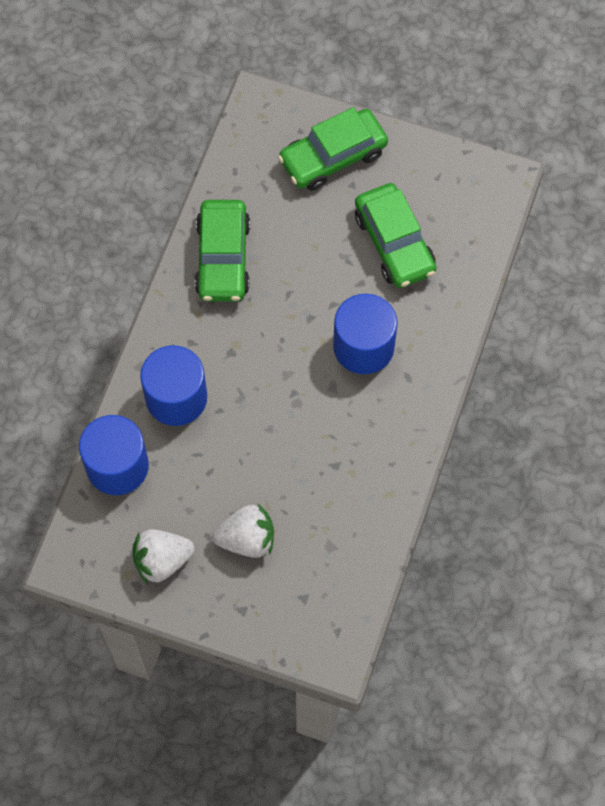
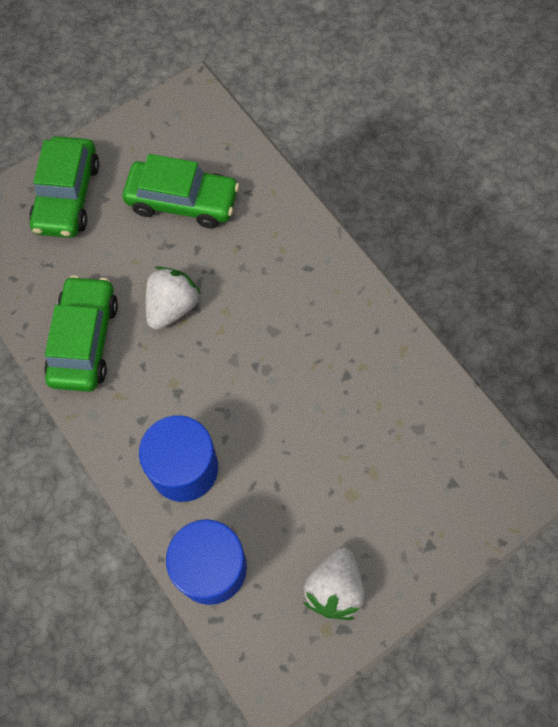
camera: 55 degrees left, 0 degrees up
(223, 258) = (84, 340): green car -> green car turned 120 degrees counterclockwise
(247, 539) = (364, 496): white strawberry -> white strawberry (172, 307)
(363, 346) = (255, 283): blue cylinder -> none

